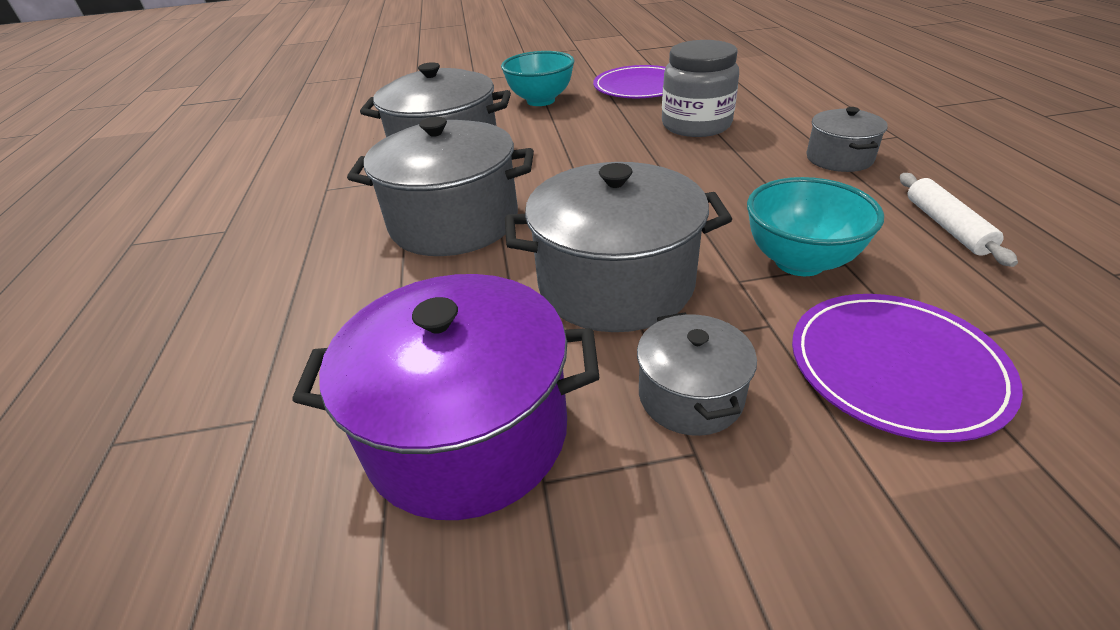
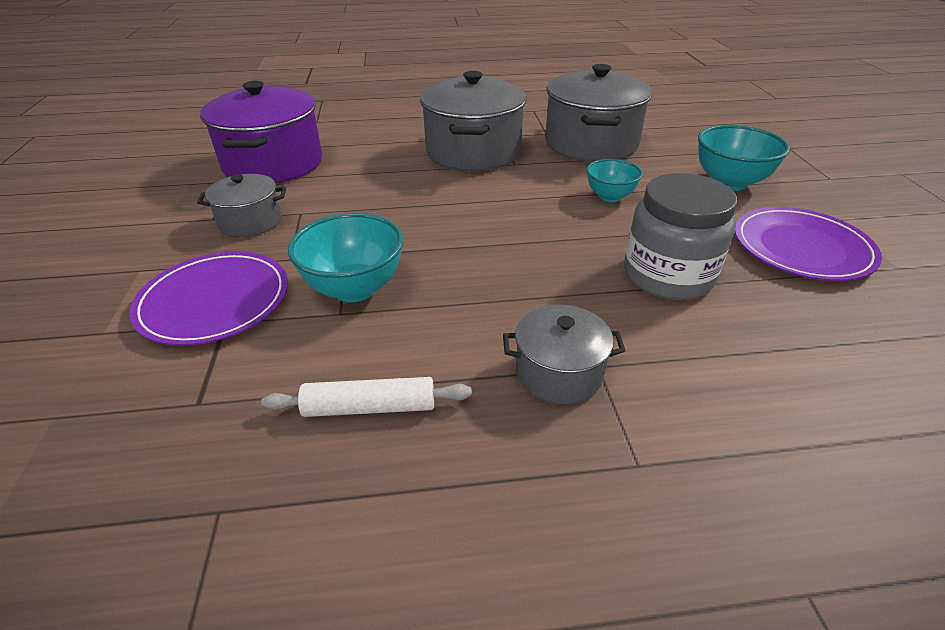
camera: 90 degrees right, 0 degrees up
(571, 144) = (609, 197): none -> turquoise bowl
(615, 283) = (369, 206): grey pot -> none

